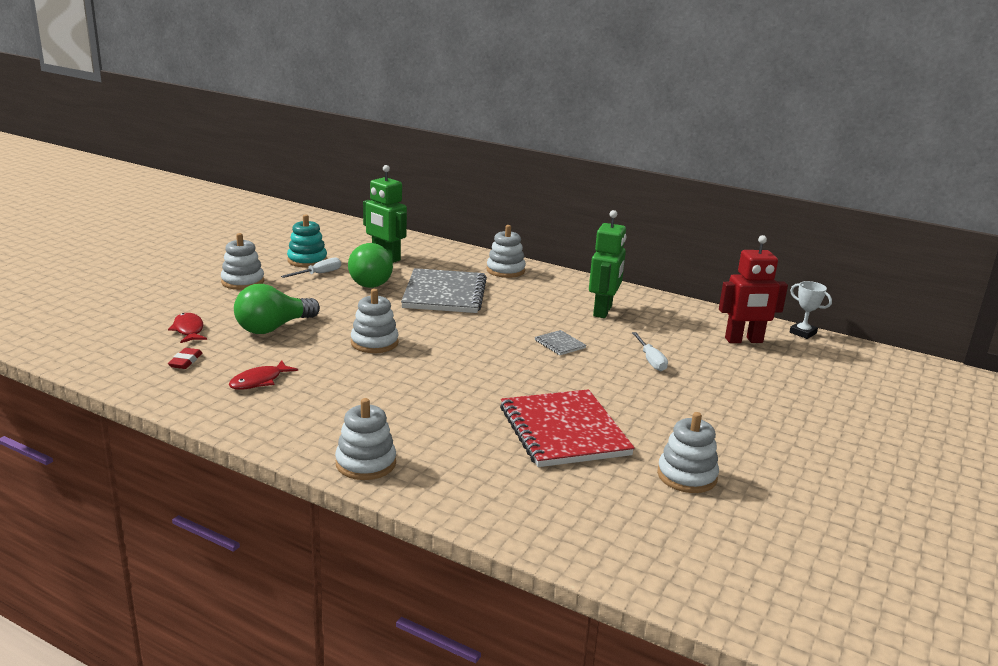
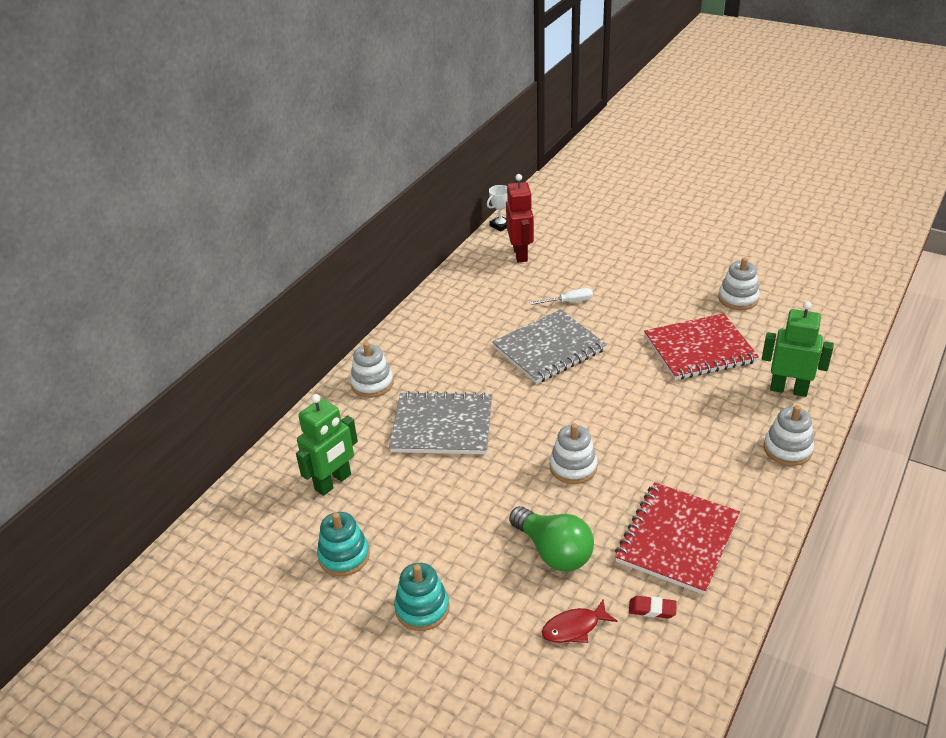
camera: 85 degrees left, 15 degrees up
(243, 282) = (422, 608): white stacking toy -> turquoise stacking toy
(259, 381) = (677, 539): red fish -> red notebook
(318, 274) = (390, 537): white screwdriver -> none
(373, 281) = (411, 485): green light bulb -> none
(559, 344) = (549, 349): grey notebook -> grey notebook, size x2.40
(603, 311) = (472, 322): green robot -> green robot (788, 389)

